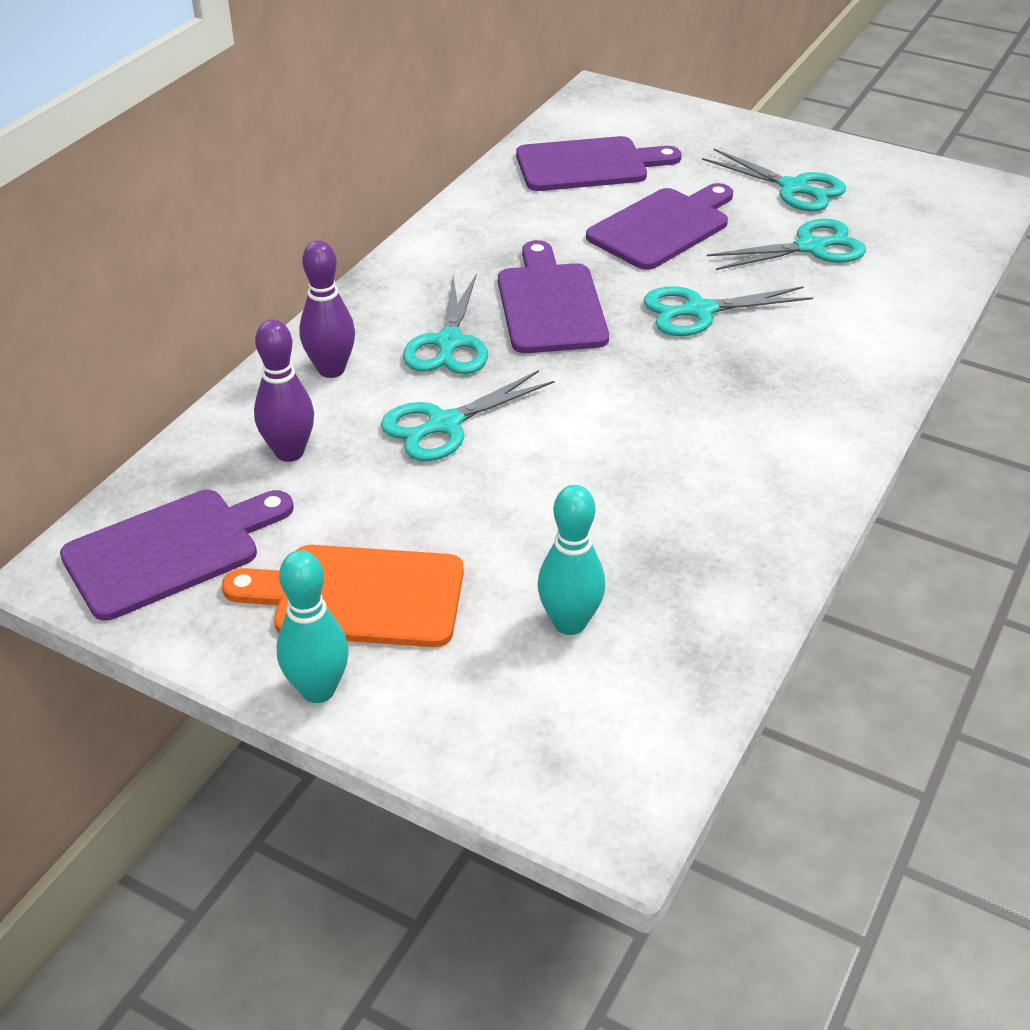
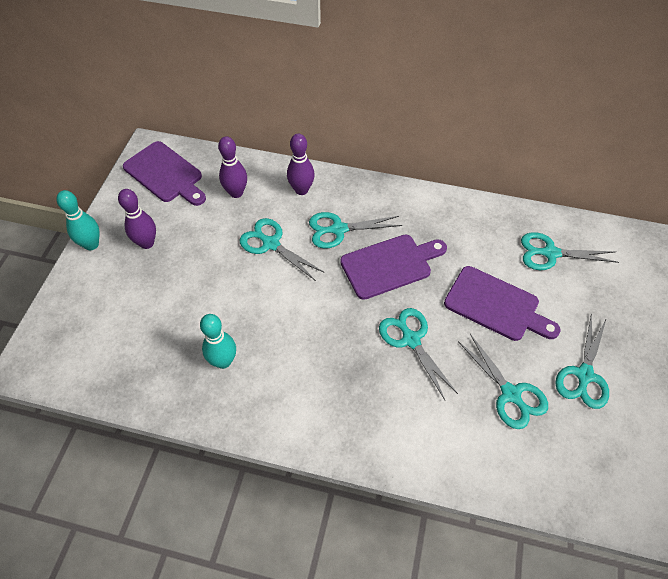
camera: 75 degrees right, 15 degrees up
(359, 596) = (147, 243): orange cutting board -> purple bowling pin
(569, 623) = (139, 325): turquoise bowling pin -> turquoise bowling pin (223, 361)
(588, 165) = (550, 253): purple cutting board -> turquoise scissors

